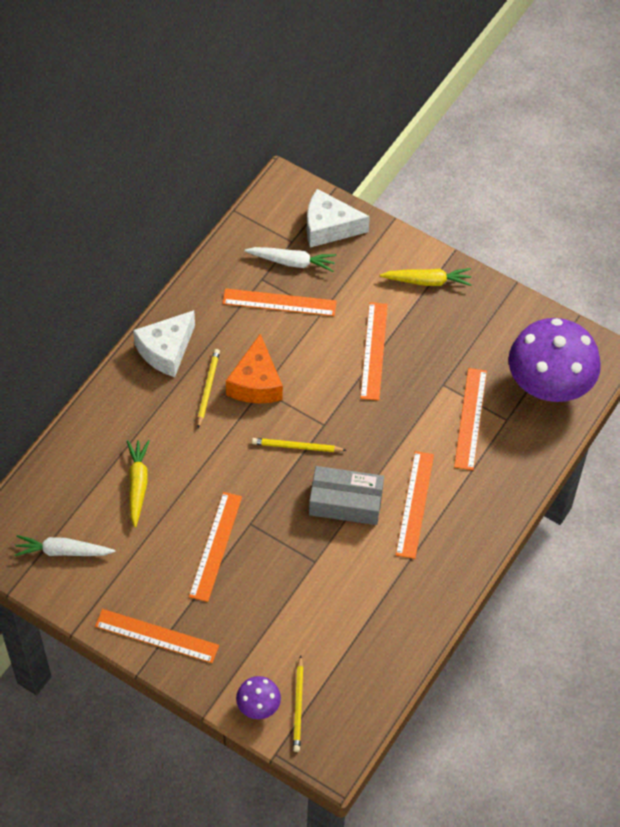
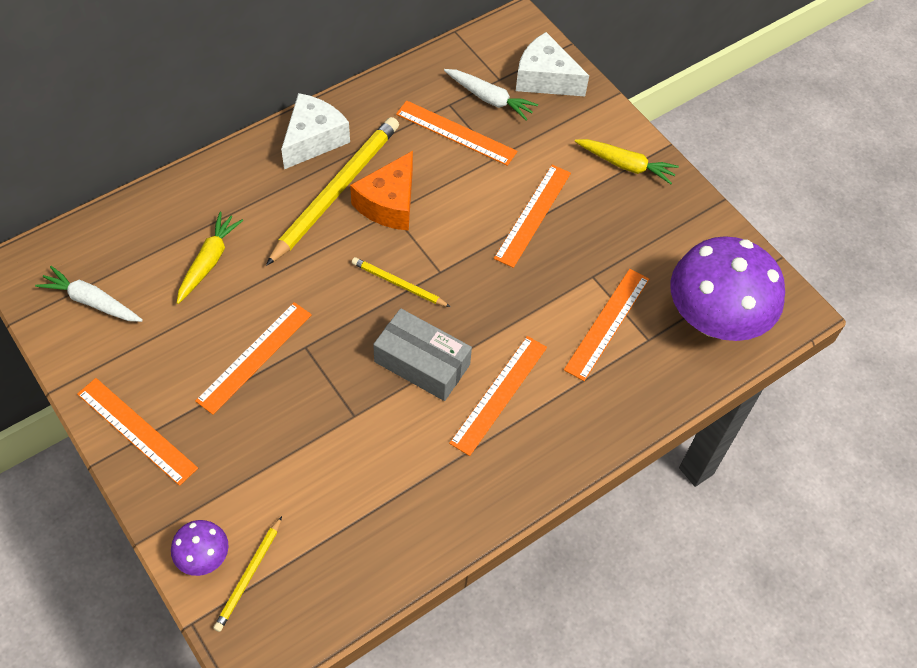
camera: 20 degrees right, 0 degrees up
(166, 350) = (313, 139): white cheese -> white cheese turned 150 degrees clockwise
(208, 388) = (336, 191): yellow pencil -> yellow pencil, size x2.03

